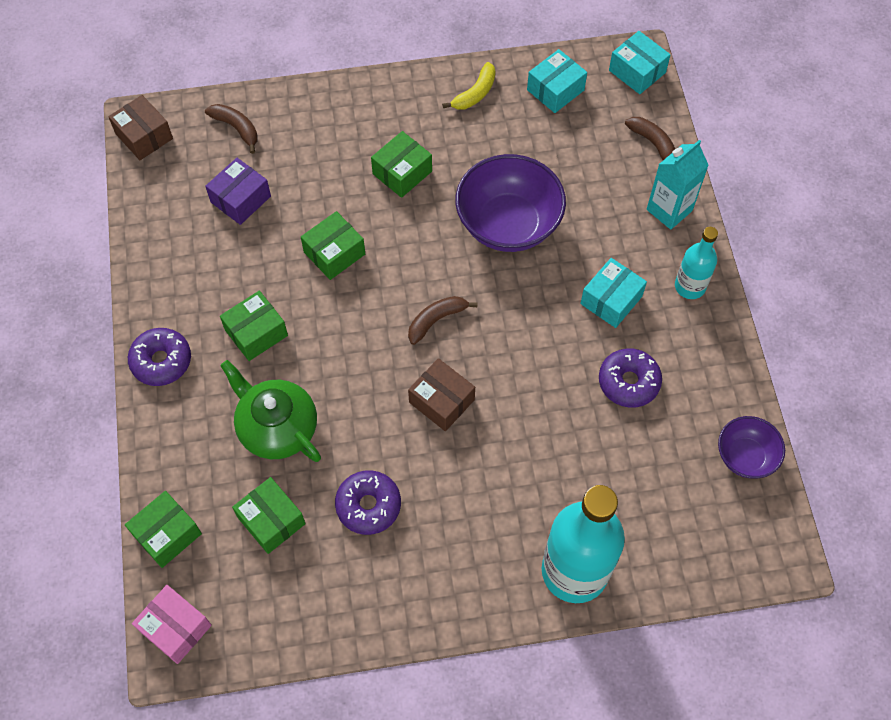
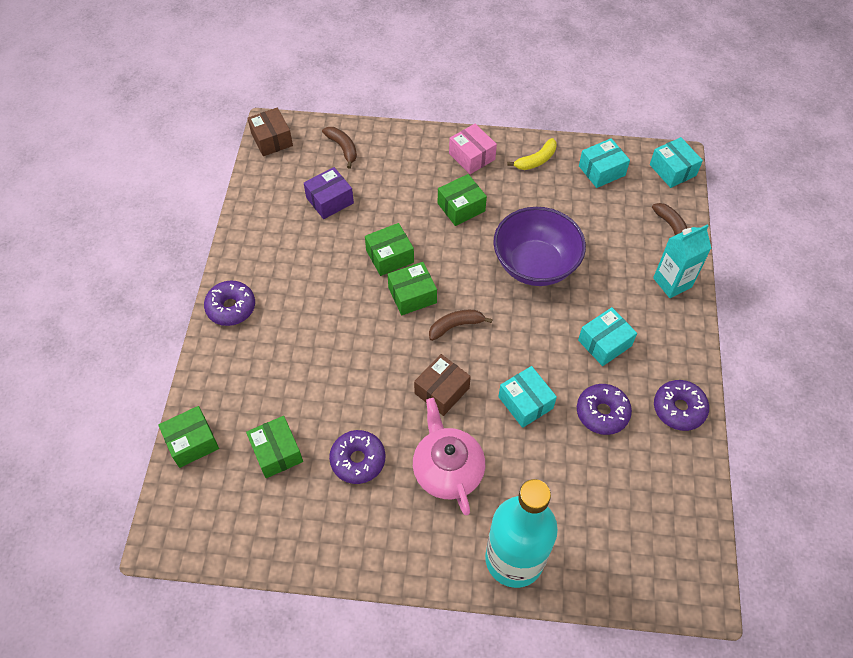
camera: 15 degrees right, 5 degrees down
(176, 628) = (174, 519): pink box -> pink box (472, 156)
(256, 333) = (310, 303): green box -> green box (412, 295)
(277, 427) = (304, 379): green teapot -> none
(441, 401) = (442, 391): brown box -> brown box turned 75 degrees clockwise
(473, 490) = (447, 469): none -> pink teapot
(540, 391) = (525, 402): none -> turquoise box
(690, 286) = (674, 347): turquoise bottle -> none
(711, 357) = (679, 409): none -> purple donut
(745, 456) = (688, 499): purple bowl -> none

